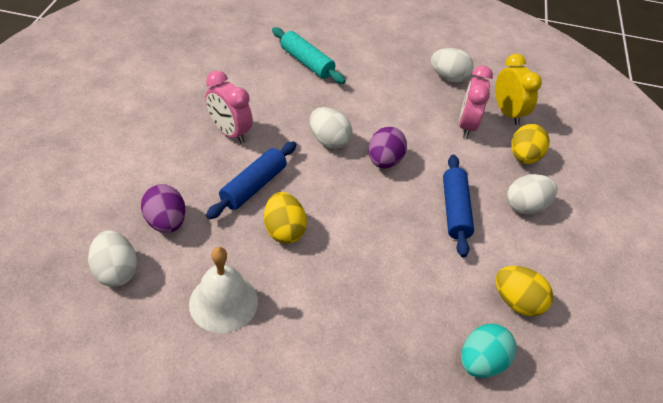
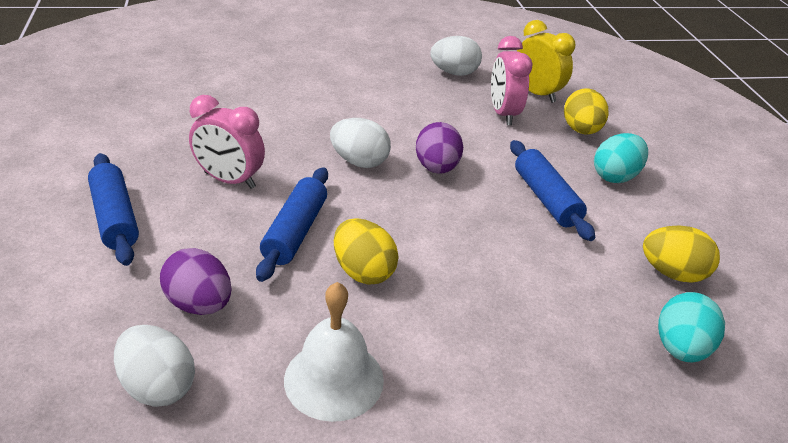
camera: 20 degrees left, 10 degrees down
(143, 142) = (115, 218): none -> blue rolling pin
(306, 62) = (284, 88): turquoise rolling pin -> none
(526, 206) = (615, 176): white egg -> turquoise egg

